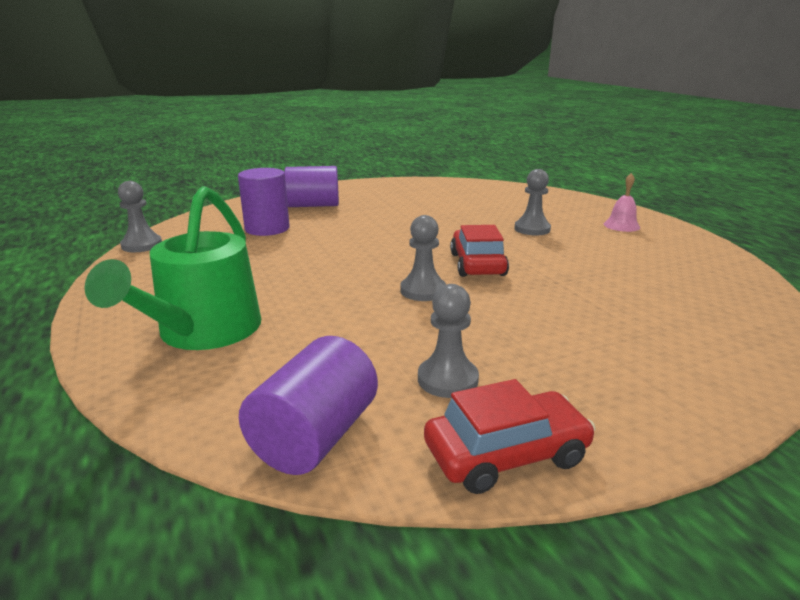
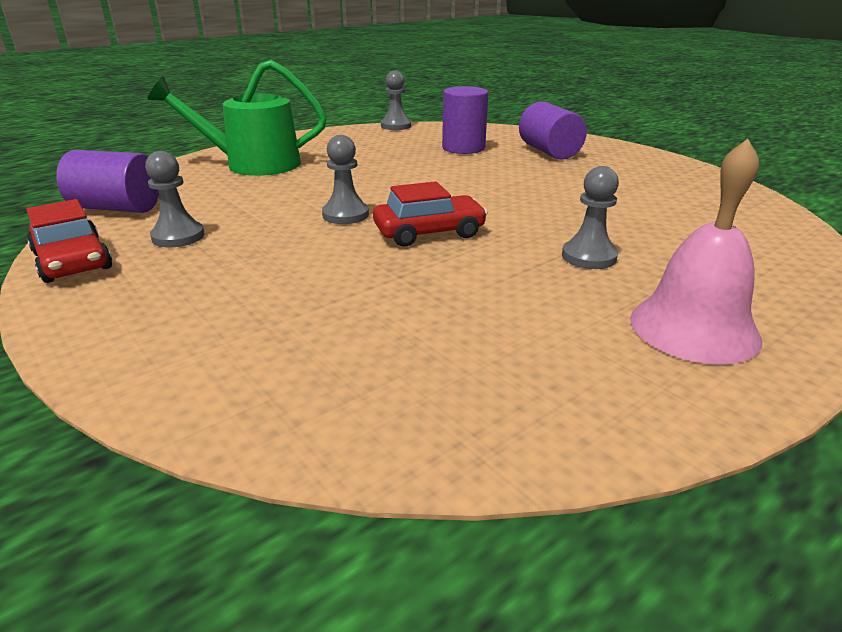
camera: 75 degrees right, 5 degrees up
(621, 225) = (694, 328): pink bell -> pink bell, size x1.85

